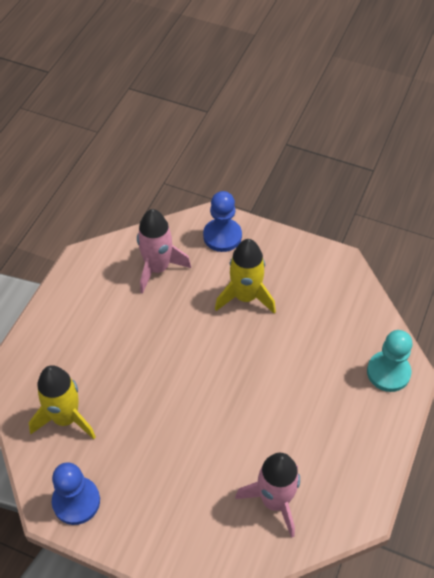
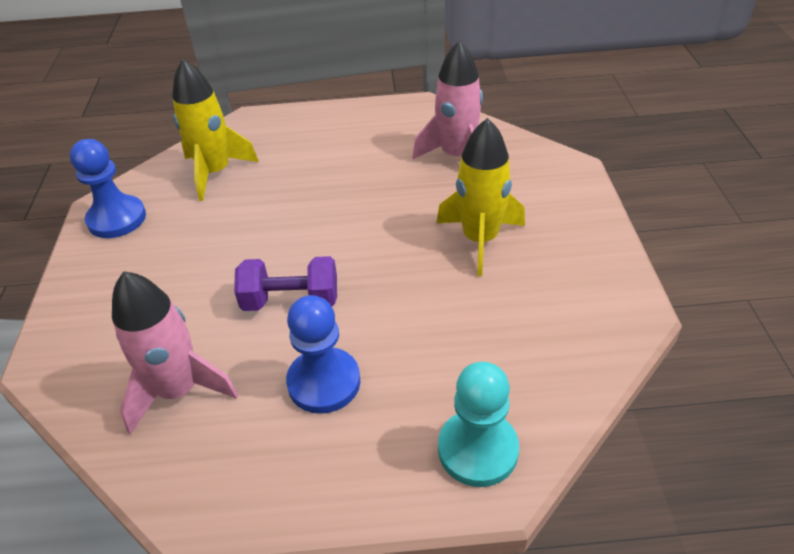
camera: 65 degrees right, 10 degrees down
(222, 236) = (553, 185): blue pawn -> blue pawn (324, 382)
(236, 416) = (291, 301): none -> purple dumbbell

